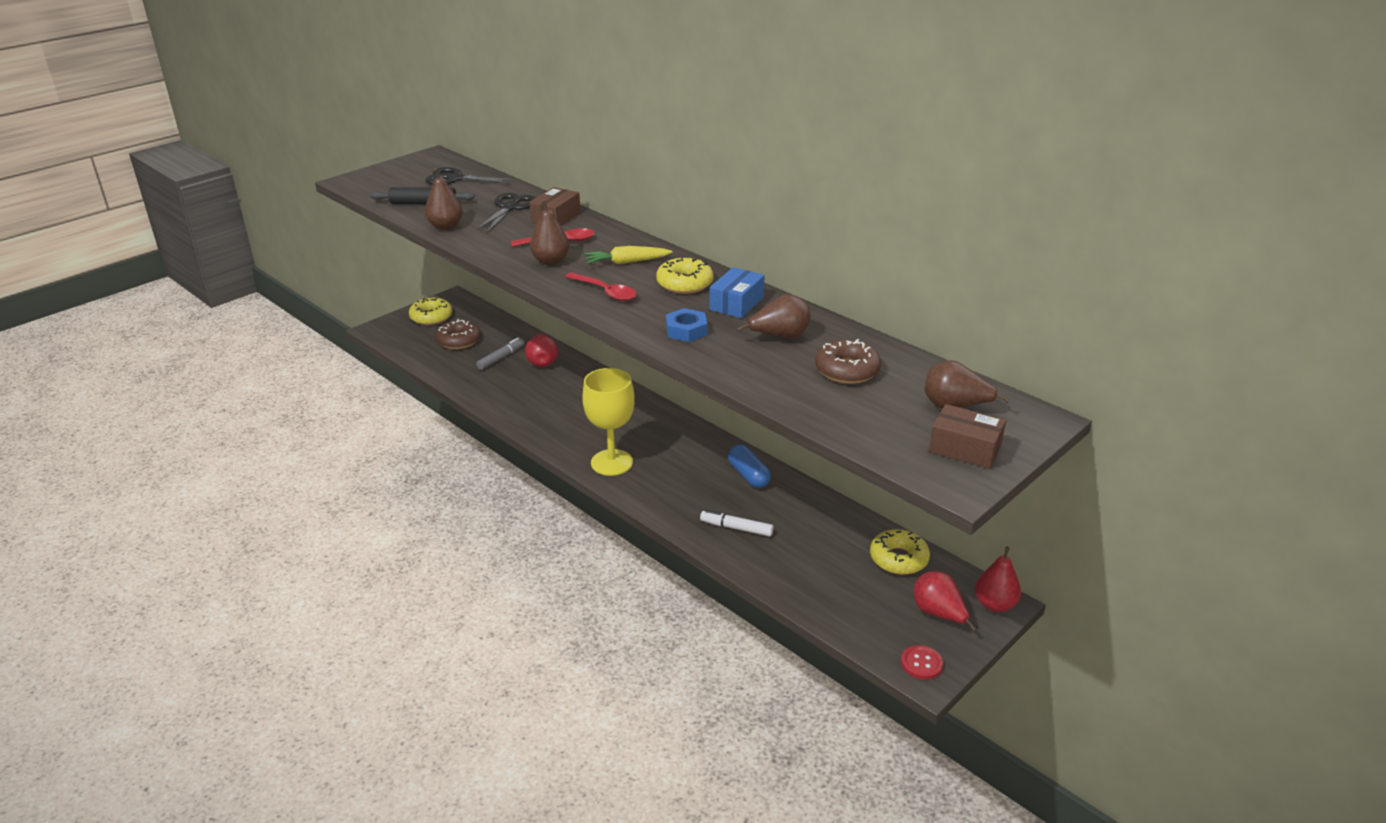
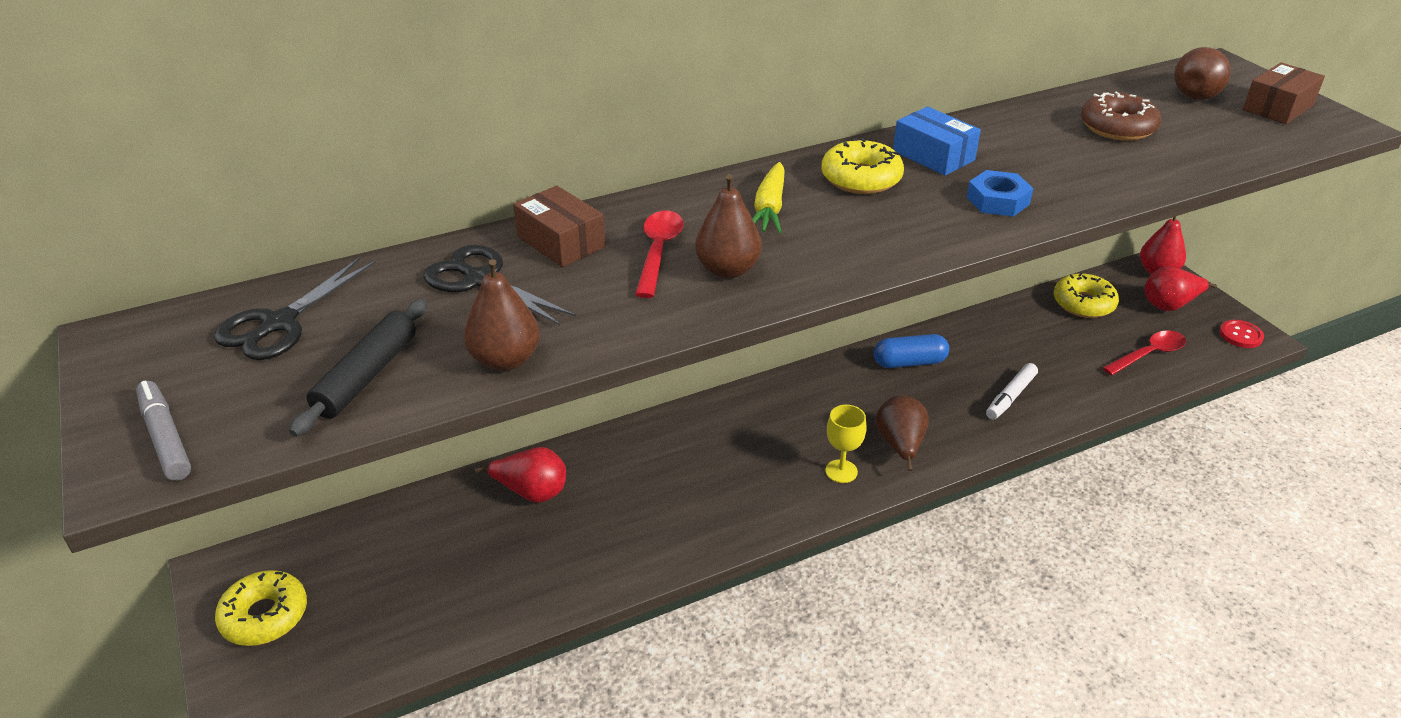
camera: 70 degrees left, 5 degrees up
(459, 340) = (386, 587): brown donut -> none
(501, 358) = (486, 540): grey marker -> grey marker (166, 437)
(605, 292) = (860, 240): red spoon -> red spoon (1149, 354)
(612, 462) = (841, 471): yellow goblet -> yellow goblet, size x0.53
(779, 337) = (1030, 147): brown pear -> brown pear (900, 445)

